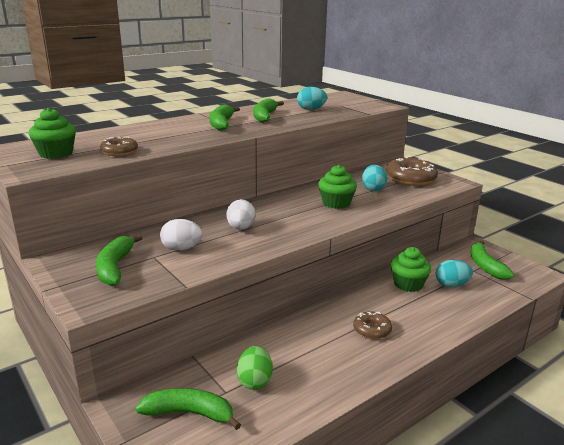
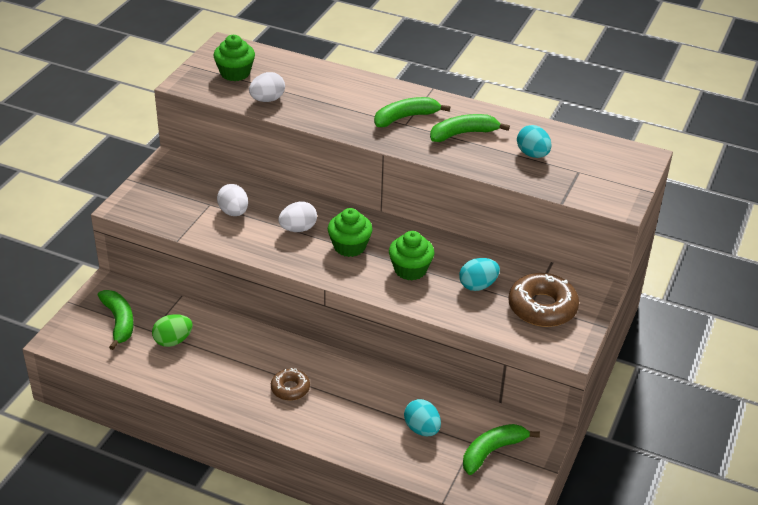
camera: 60 degrees right, 15 degrees up
(115, 267) = (179, 193): green banana -> none
(119, 152) = (267, 100): brown donut -> white egg
(408, 284) = (396, 394): green cupcake -> green cupcake (349, 246)

